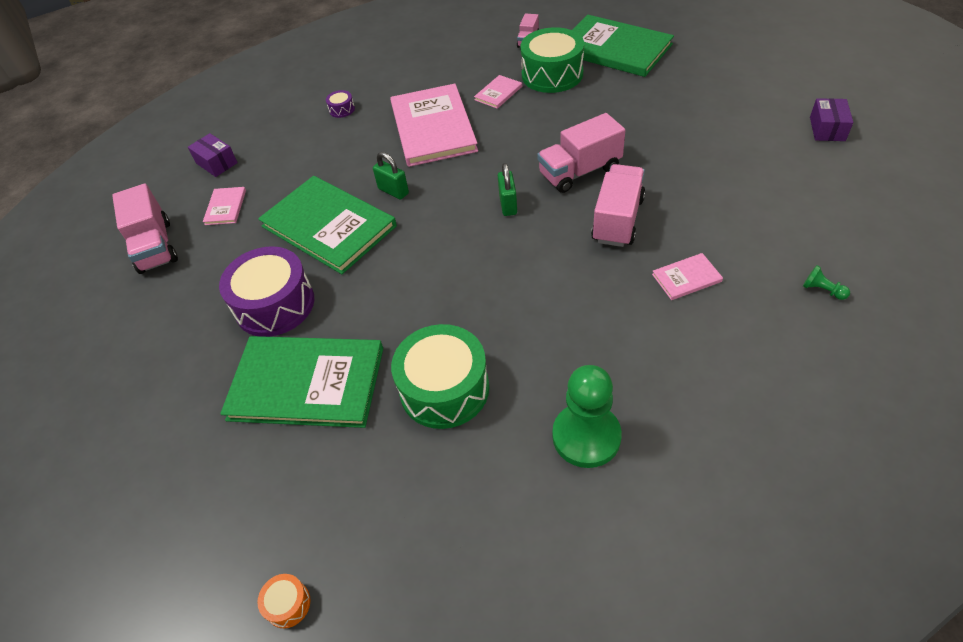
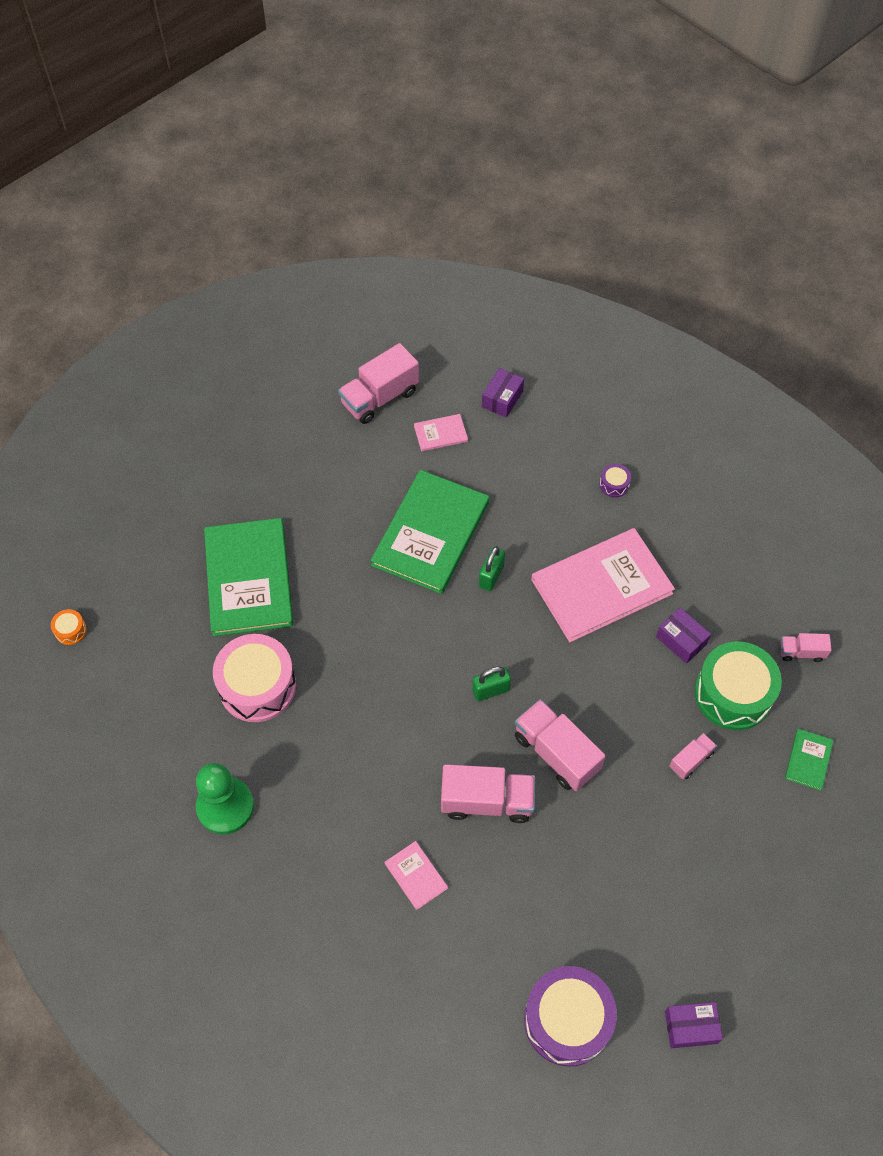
camera: 70 degrees right, 10 degrees up
(275, 304) = (327, 523): purple drum -> purple drum (567, 1020)
(444, 389) = (257, 686): green drum -> pink drum
(498, 93) = (681, 640): pink book -> purple box
(603, 101) = (691, 760): none -> pink truck
(614, 49) = (808, 760): green book -> green book, size x0.43
(822, 290) = (420, 1008): green pawn -> none

